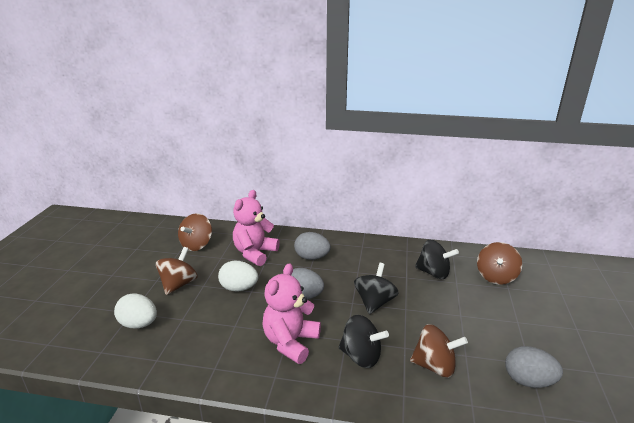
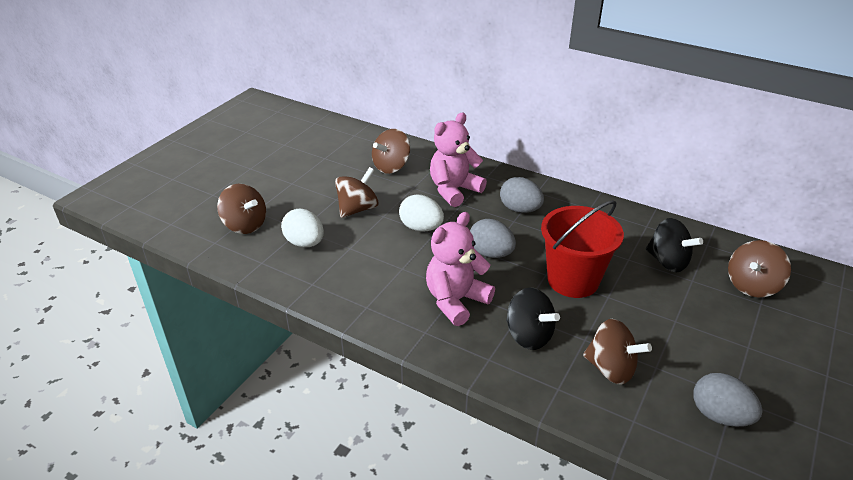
camera: 20 degrees right, 10 degrees up
(75, 321) = (245, 225): none -> brown spinning top
(374, 302) = (573, 280): black spinning top -> red bucket

